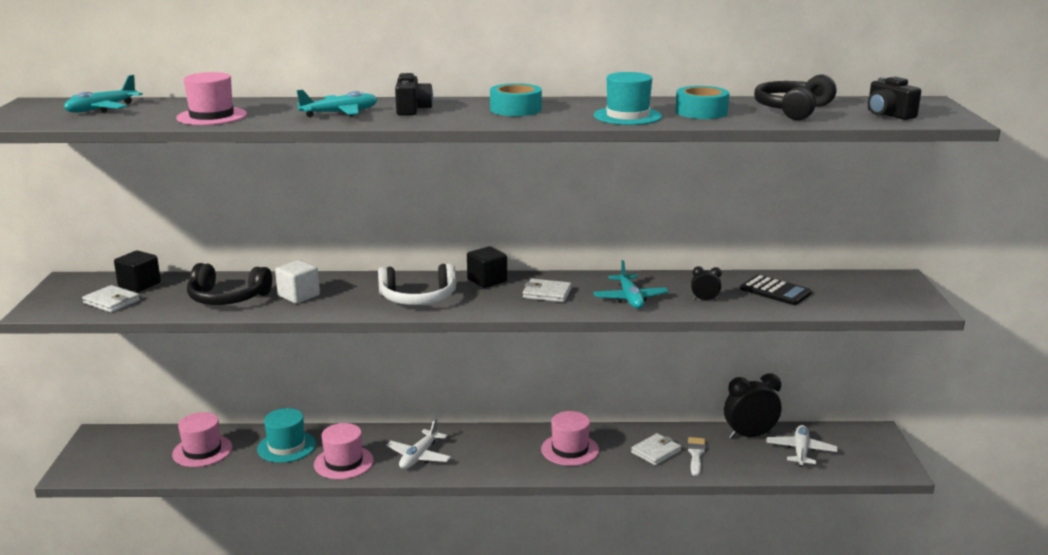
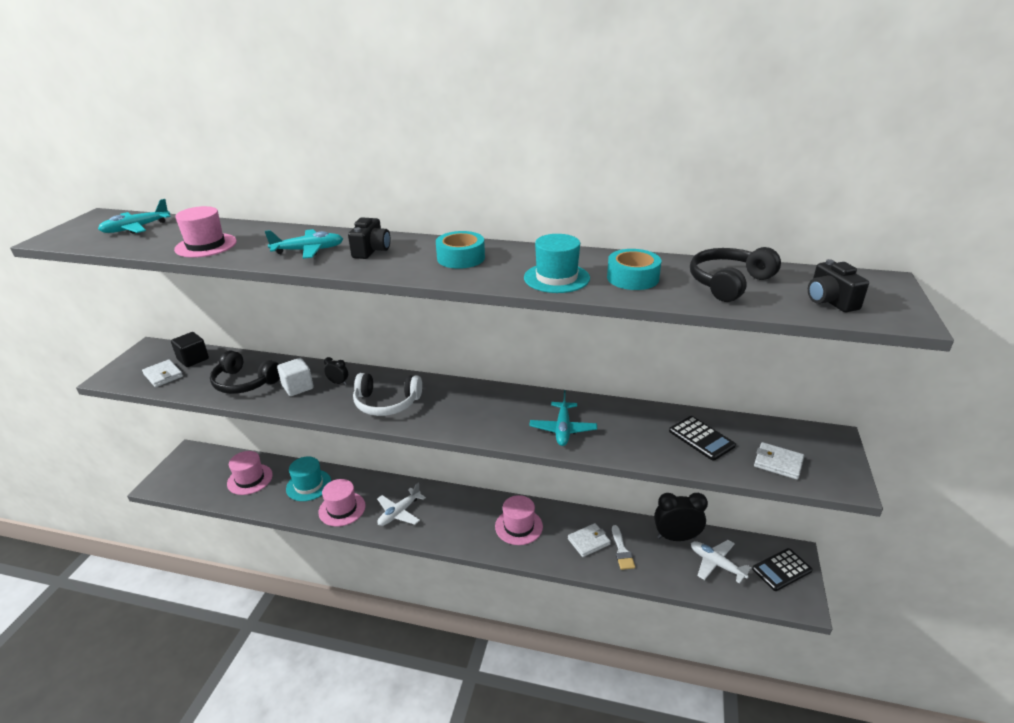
camera: 15 degrees right, 10 degrees up
(487, 281) = (452, 389): black cube -> none
(547, 293) = (494, 412): white wallet -> white wallet (778, 463)
(696, 454) = (622, 551): white brush -> white brush turned 150 degrees clockwise
(705, 300) = (630, 440): black clock -> black clock (338, 383)
(800, 451) = (716, 564): white plane -> white plane turned 75 degrees counterclockwise
(868, 446) = (782, 570): none -> black calculator

